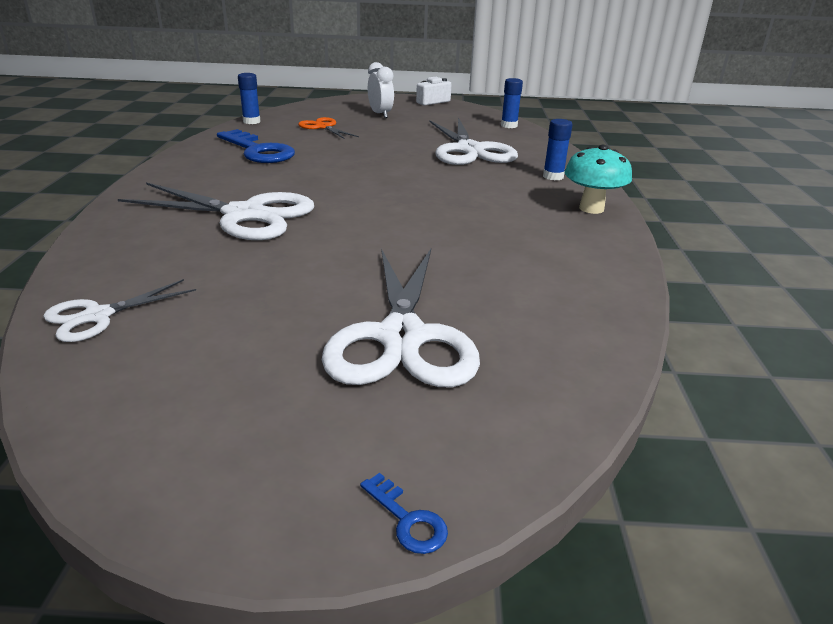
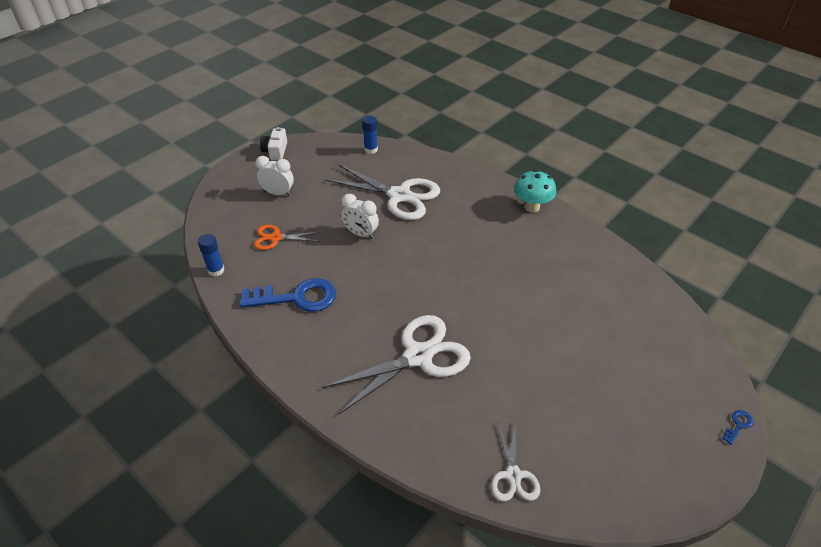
camera: 50 degrees left, 15 degrees up
(384, 150) = (360, 234): none -> white clock
(402, 337) = (616, 360): white scissors -> none
(407, 520) = (738, 425): blue key -> blue key turned 45 degrees counterclockwise
(553, 176) = (476, 190): blue glue stick -> none

